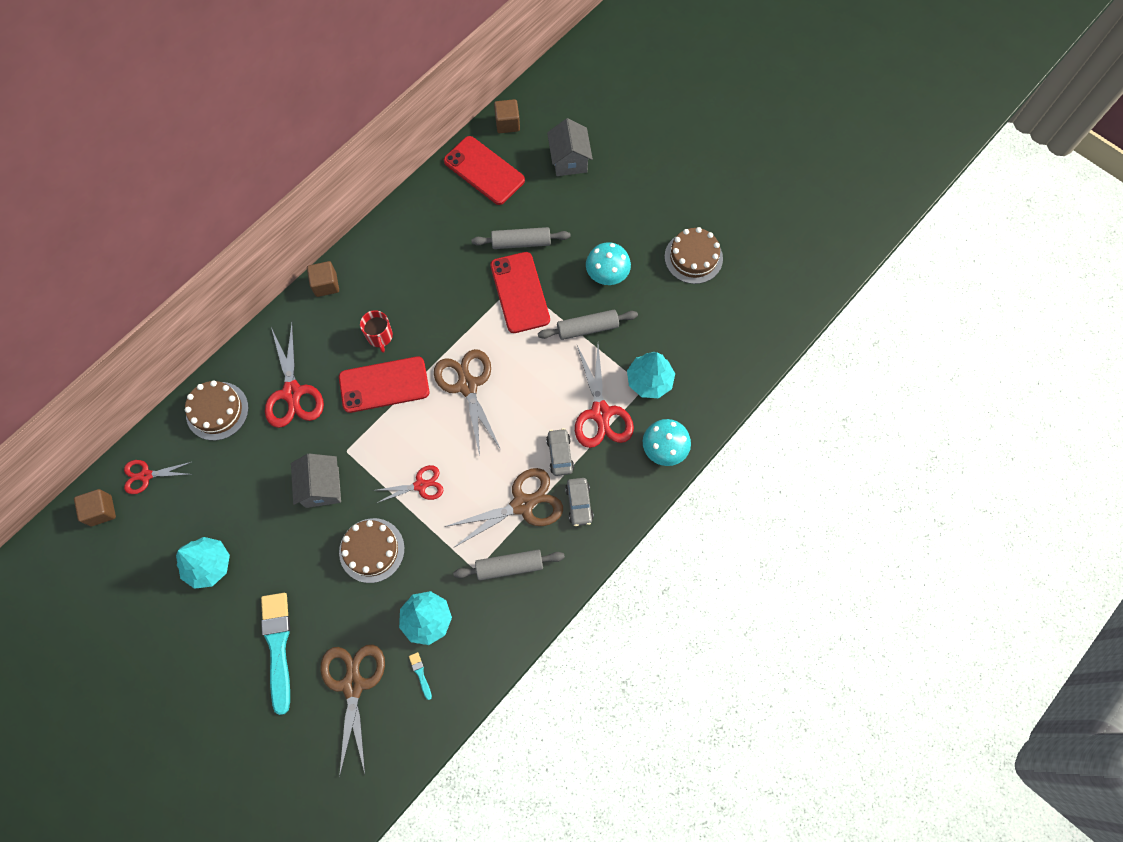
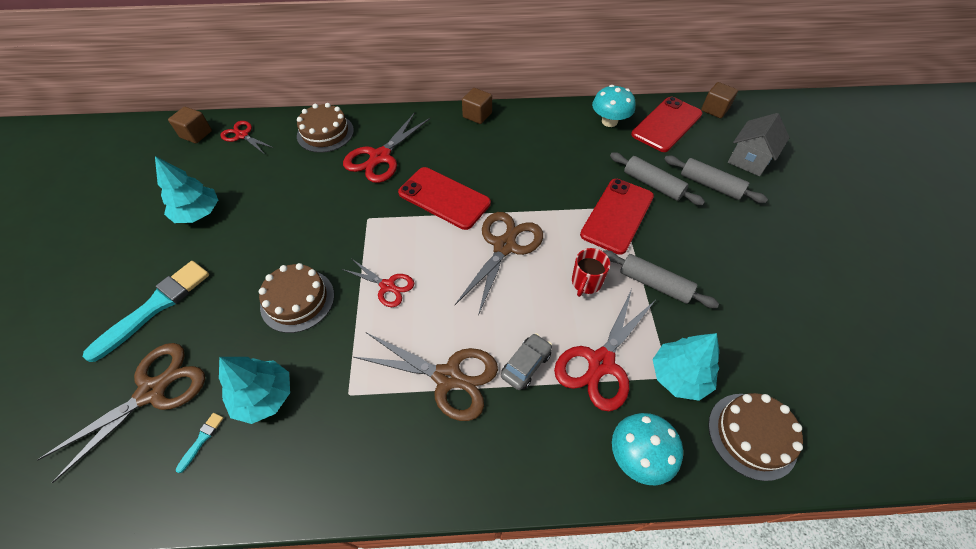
camera: 45 degrees right, 15 degrees down
(322, 487) = (323, 227): grey house -> none
(380, 337) = (477, 167): red mug -> red mug (586, 282)
(484, 171) = (666, 124): red phone -> red phone turned 45 degrees clockwise
(509, 566) = (377, 421): grey rolling pin -> grey rolling pin (710, 185)
(579, 503) = (499, 426): grey car -> none
(607, 274) = (713, 257): turquoise mushroom -> turquoise mushroom (609, 121)
(693, 257) = (821, 305): brown cake -> brown cake (752, 435)

